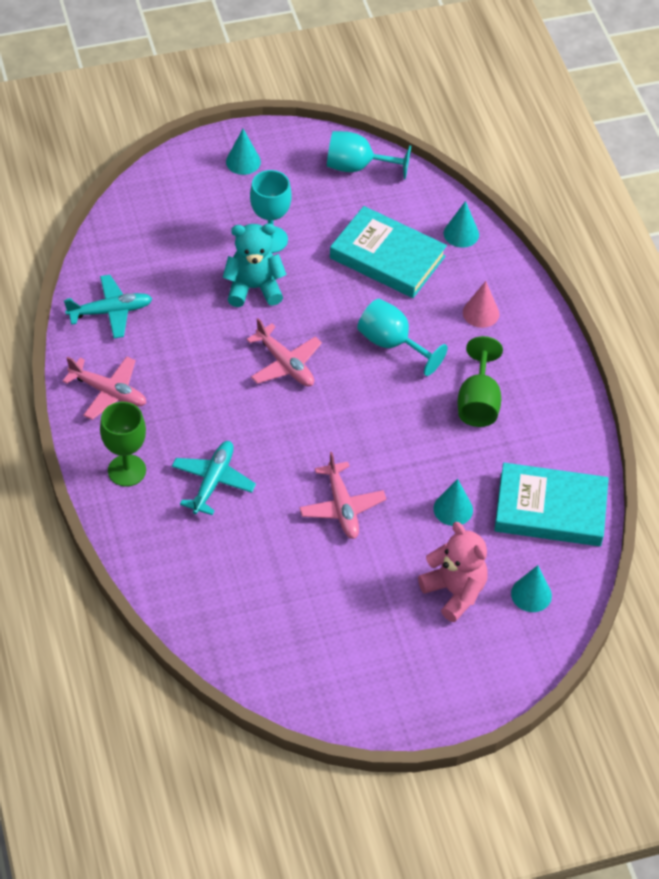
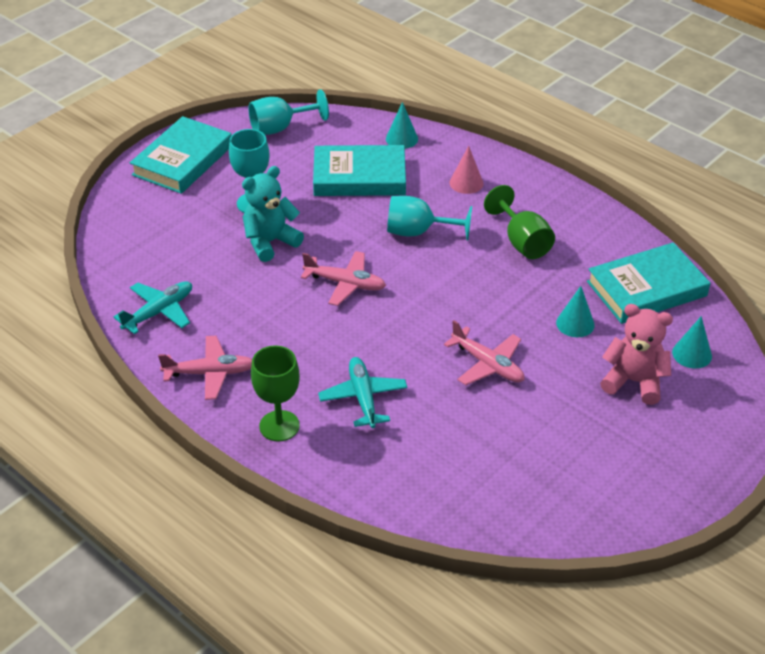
camera: 30 degrees left, 10 degrees down
(243, 161) = (182, 160): turquoise cone -> turquoise book

